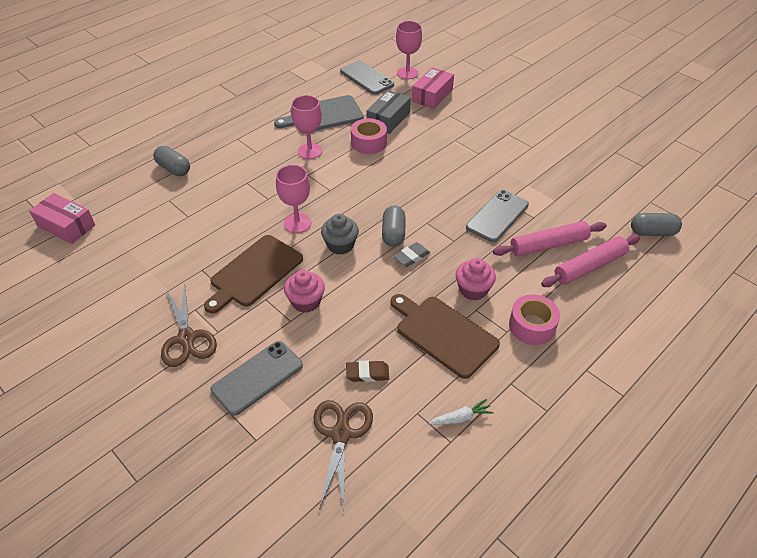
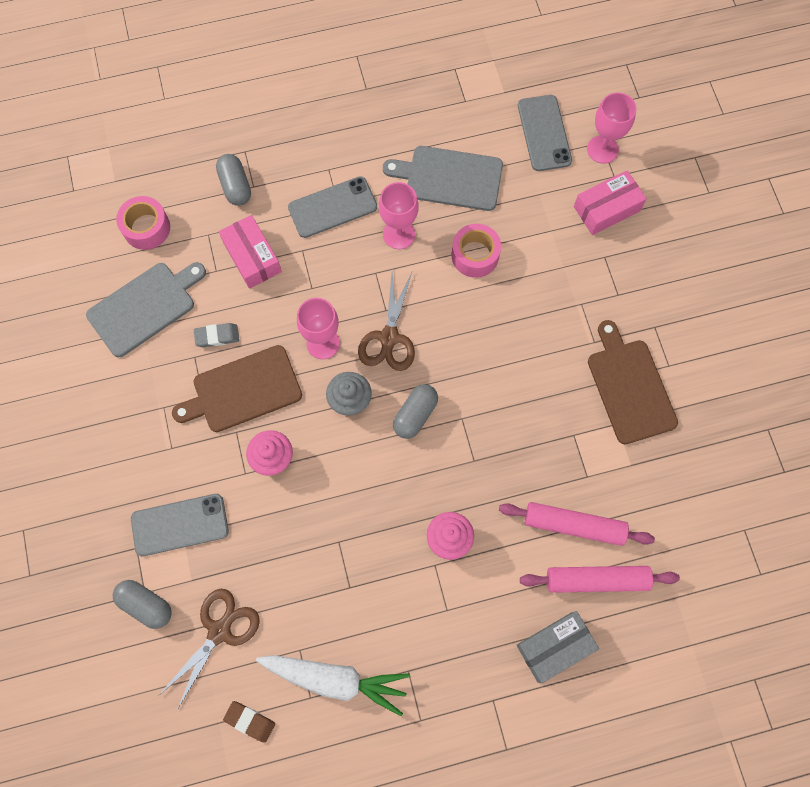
camera: 30 degrees right, 25 degrees up
(66, 226) = (91, 220): pink box -> pink box (252, 257)
(142, 257) = (145, 307): none -> grey cutting board
(187, 338) = (139, 440): brown scissors -> brown scissors (389, 338)
(367, 373) = (281, 579): brown eraser -> brown eraser (250, 721)
(388, 119) = (523, 225): grey box -> grey box (554, 647)
(411, 257) = (414, 458): grey eraser -> grey eraser (217, 336)
(443, 334) = (382, 576): brown cutting board -> brown cutting board (629, 387)
(461, 418) = (335, 679): white carrot -> white carrot, size x2.19
(497, 216) = (547, 452): grey phone -> grey phone (332, 207)
(532, 326) = (477, 618): pink tape -> pink tape (146, 228)
(652, 232) = (708, 575): grey capsule -> grey capsule (146, 605)

